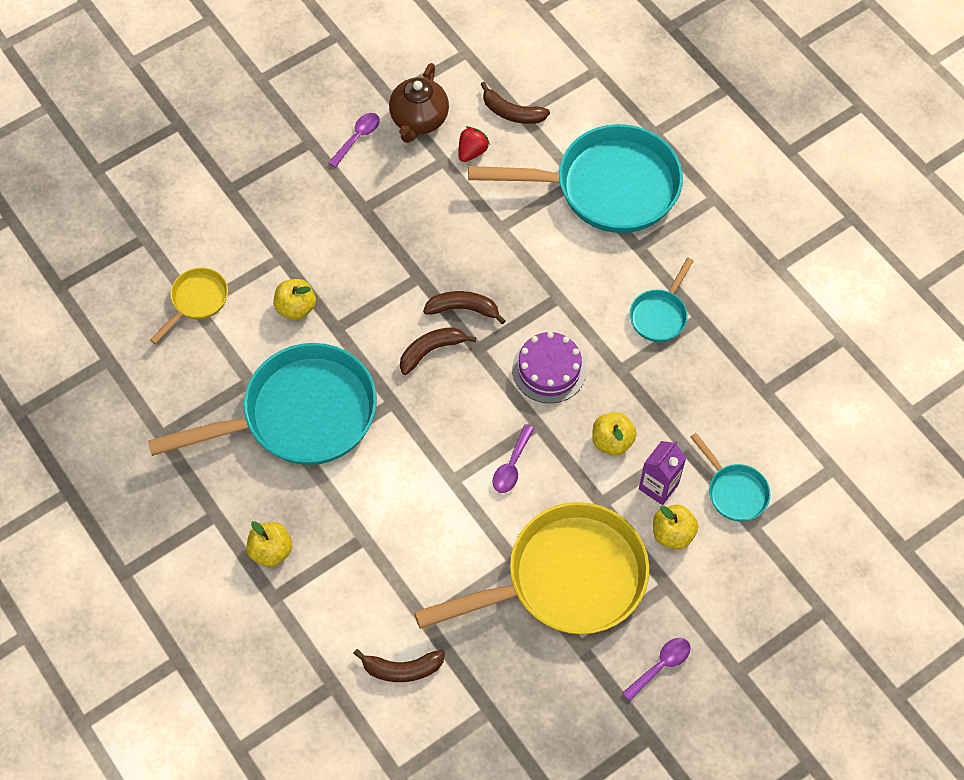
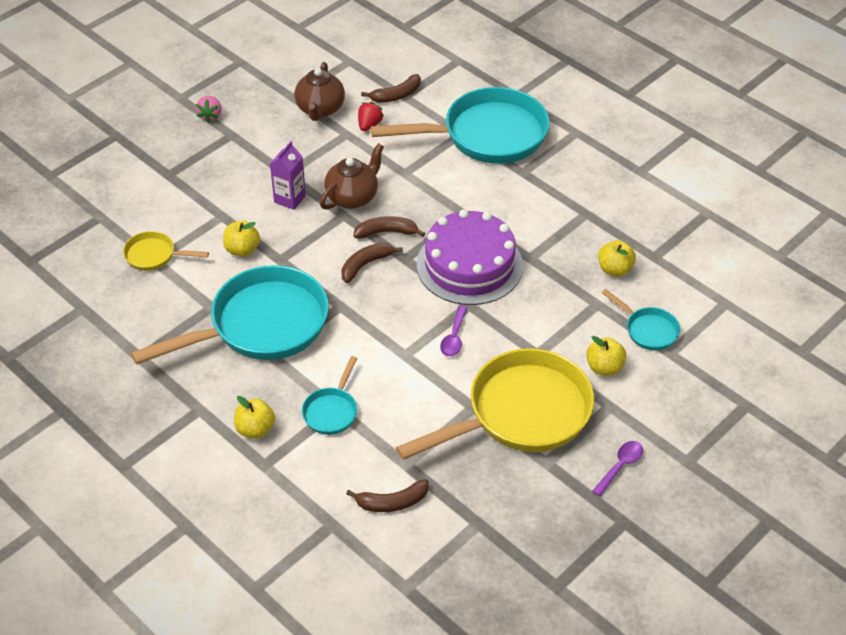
camera: 10 degrees left, 15 degrees down
(197, 301) = (154, 255): yellow pan -> yellow pan turned 105 degrees counterclockwise
(290, 111) = (210, 116): none -> pink strawberry
(357, 138) = (271, 127): purple spoon -> none
(433, 253) = (352, 197): none -> brown teapot
(511, 112) = (396, 95): brown banana -> brown banana turned 45 degrees counterclockwise
(549, 369) = (469, 265): purple cake -> purple cake, size x1.65
(612, 441) = (535, 308): yellow apple -> yellow apple (615, 269)
(658, 486) = (583, 335): purple carton -> purple carton (290, 199)
(660, 315) = (553, 215): turquoise pan -> turquoise pan (332, 411)

